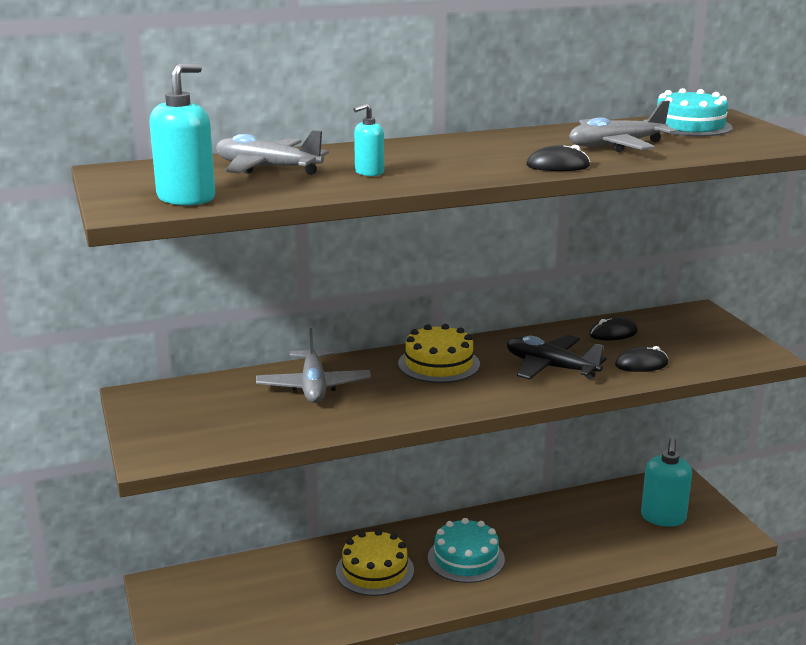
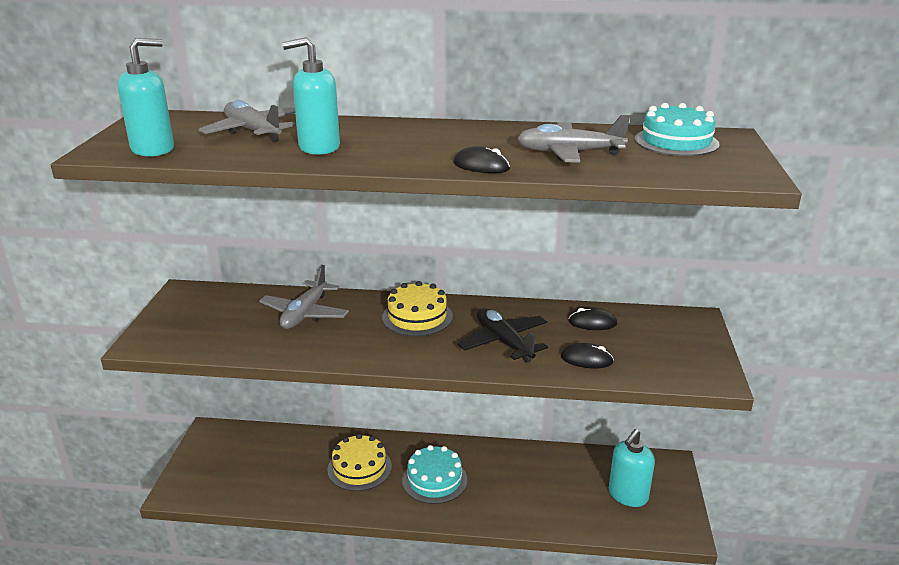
camera: 25 degrees right, 5 degrees up
(369, 172) = (319, 147): turquoise soap dispenser -> turquoise soap dispenser, size x1.77

